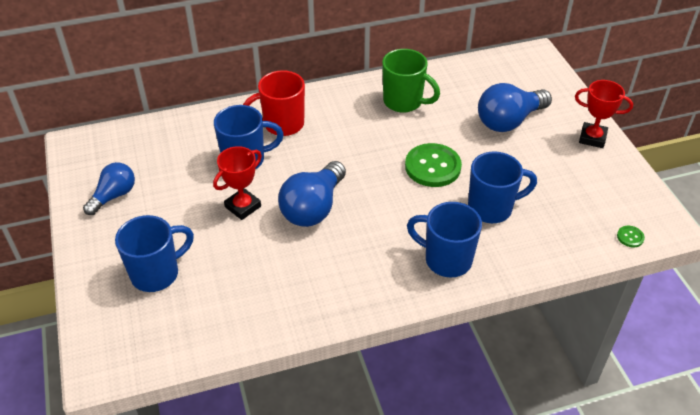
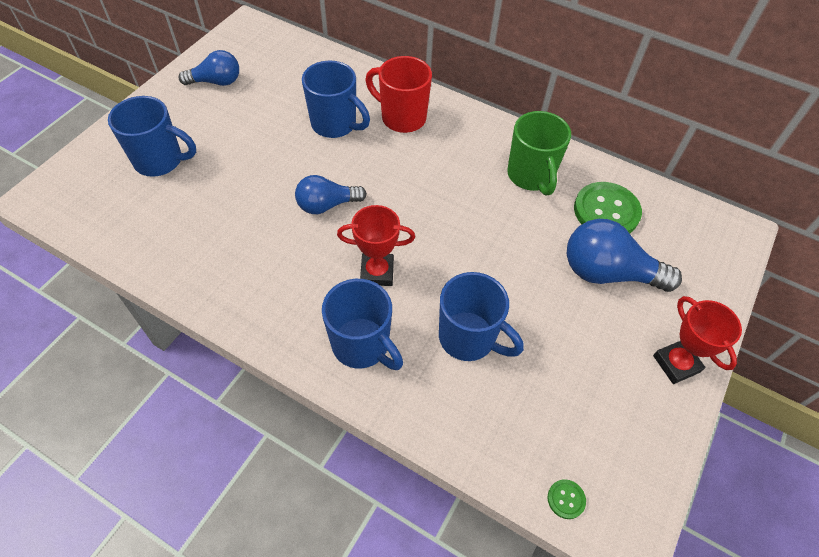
camera: 45 degrees right, 10 degrees up
(243, 206) = (281, 160): red trophy -> red trophy (377, 272)
(313, 208) = (327, 205): blue light bulb -> blue light bulb, size x0.64
(432, 167) = (471, 254): green button -> green button (606, 211)
(446, 260) = (362, 345): blue mug -> blue mug turned 150 degrees clockwise

